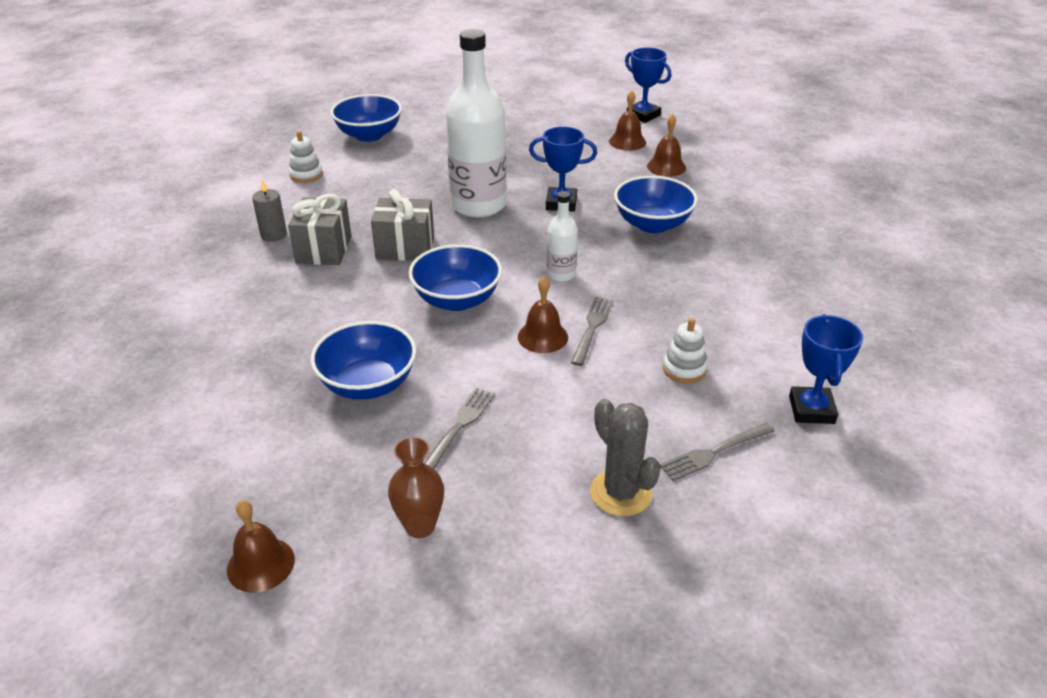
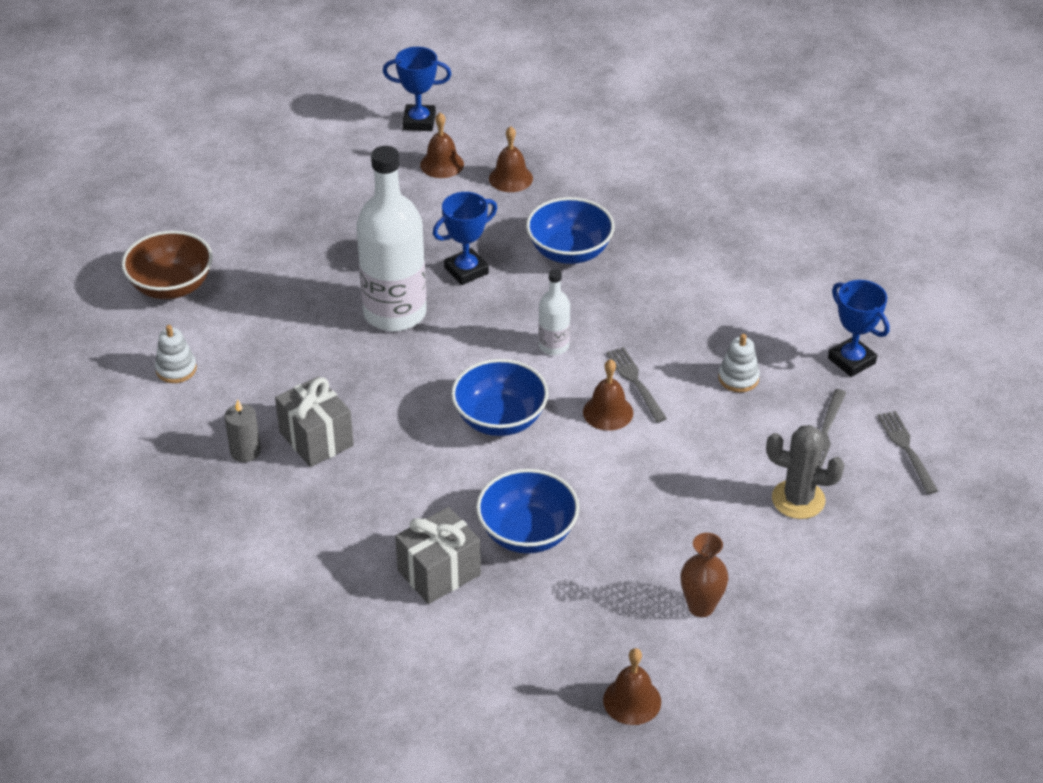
camera: 40 degrees left, 5 degrees up
(369, 135) = (171, 286): blue bowl -> brown bowl
(405, 248) = (388, 395): grey gift -> grey gift (439, 572)
(459, 427) = (638, 522): grey fork -> grey fork (906, 449)

